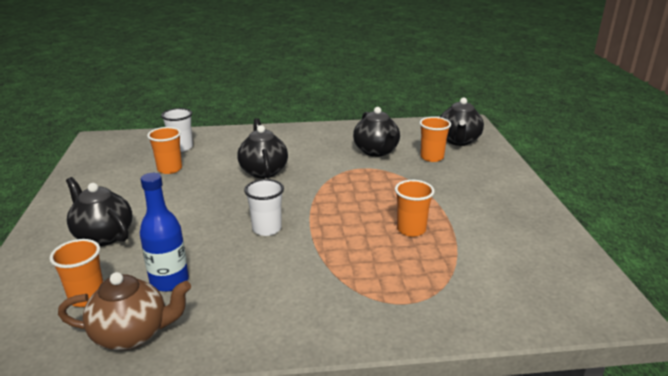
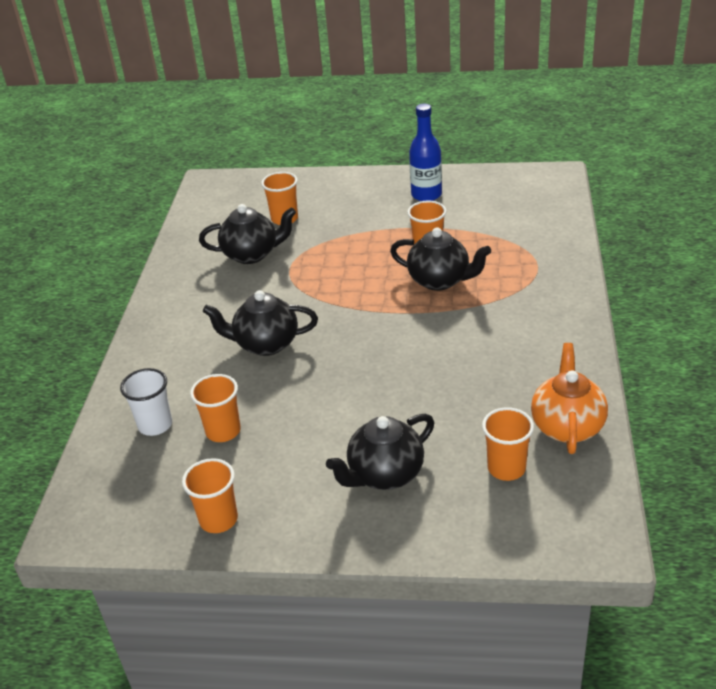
camera: 75 degrees left, 10 degrees up
(86, 179) = (218, 520): none -> orange cup
(132, 334) = (567, 426): brown teapot -> orange teapot
(169, 281) = (487, 408): blue bottle -> blue bottle (426, 195)
(267, 229) = (403, 342): white cup -> none
(458, 141) = (252, 196): black teapot -> black teapot (440, 280)

